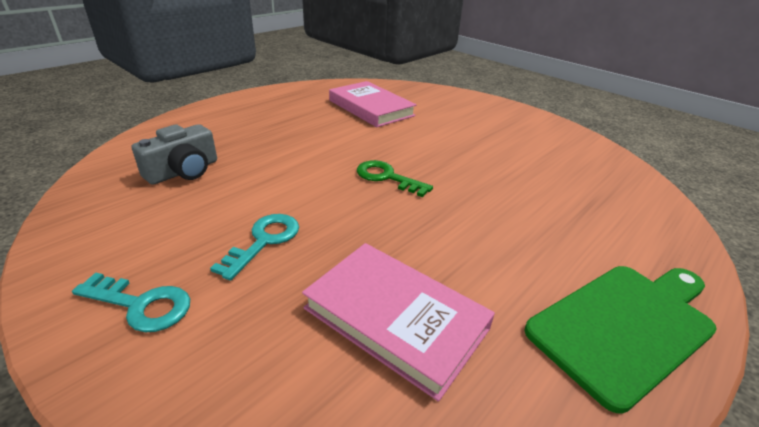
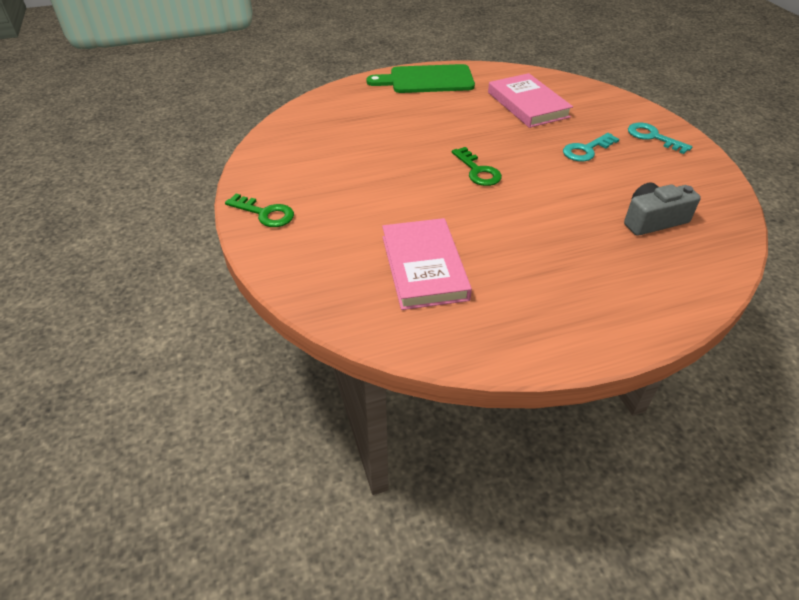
camera: 150 degrees left, 10 degrees up
(510, 112) = (265, 213): none -> green key

